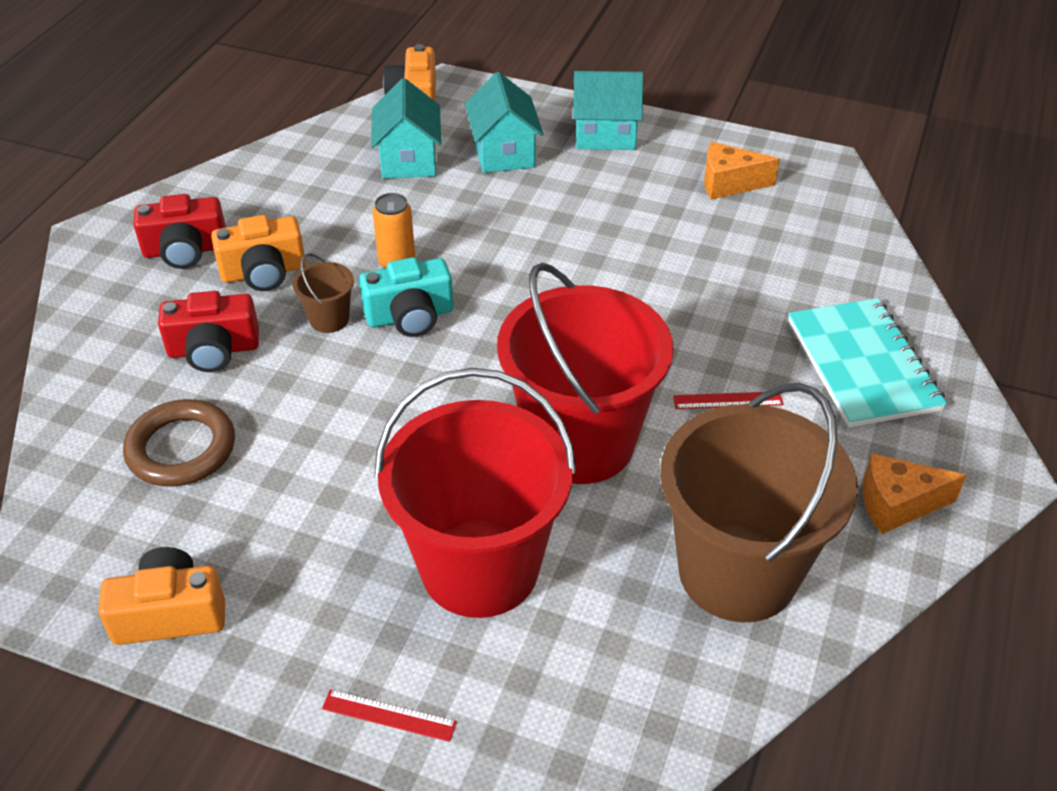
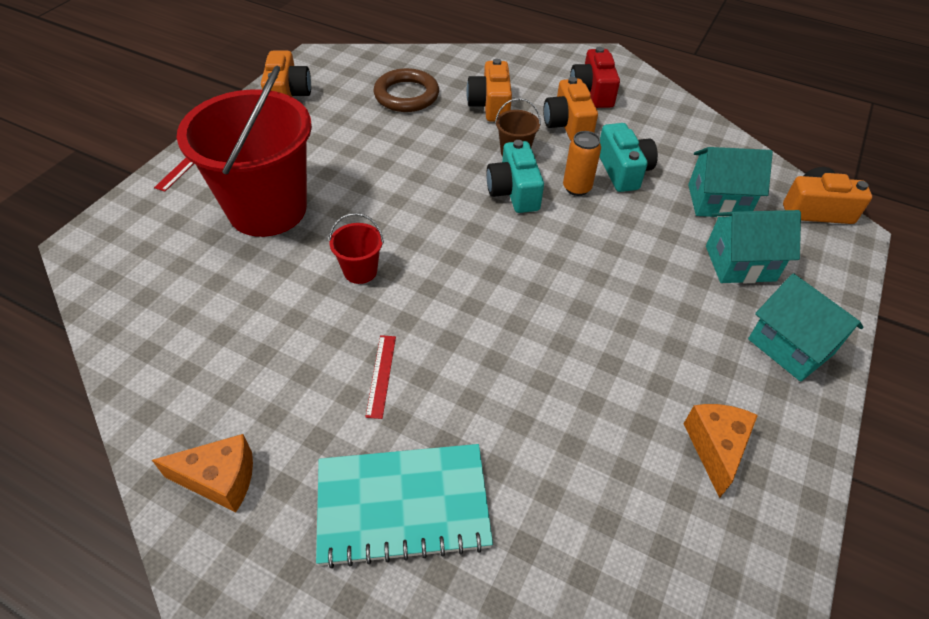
camera: 95 degrees right, 5 degrees up
(214, 350) = (490, 105): red camera -> orange camera
(360, 226) = (623, 170): none -> turquoise camera
(580, 442) = (360, 271): red bucket -> red bucket, size x0.40
(605, 135) = (790, 346): turquoise house -> turquoise house turned 45 degrees counterclockwise
(737, 572) = (203, 344): brown bucket -> none
(897, 505) = (220, 480): orange cheese -> orange cheese turned 90 degrees clockwise

